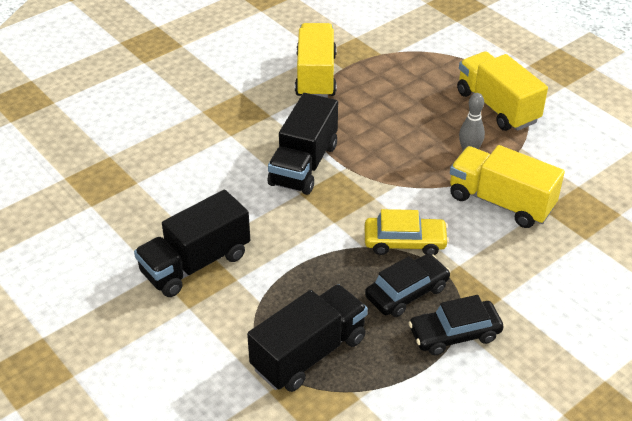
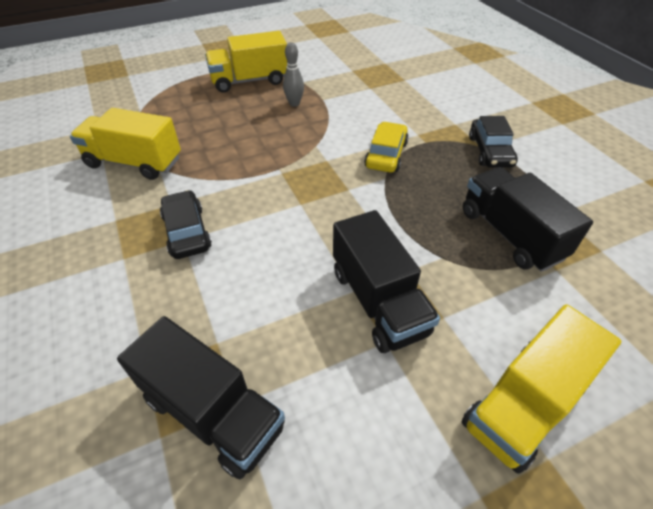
camera: 75 degrees left, 5 degrees up
(304, 164) = (261, 194): black truck -> black truck (213, 412)
(407, 292) = (443, 165): black car -> black car (187, 232)
(501, 202) = (356, 102): yellow truck -> yellow truck (524, 403)

